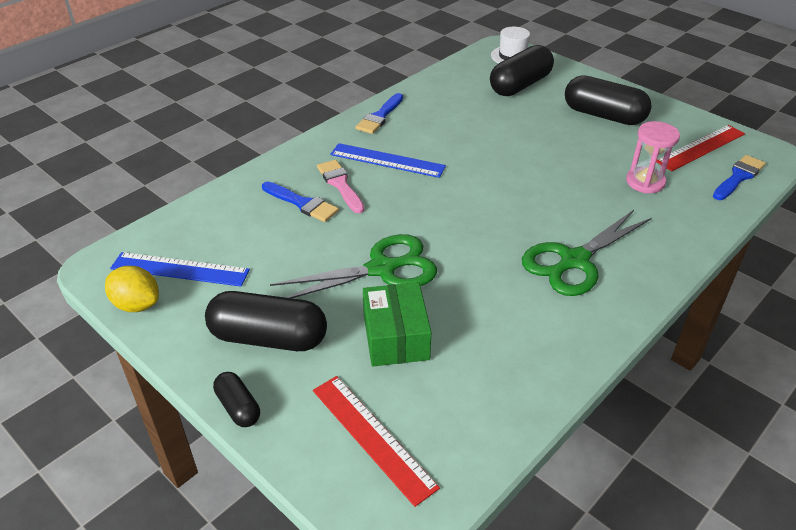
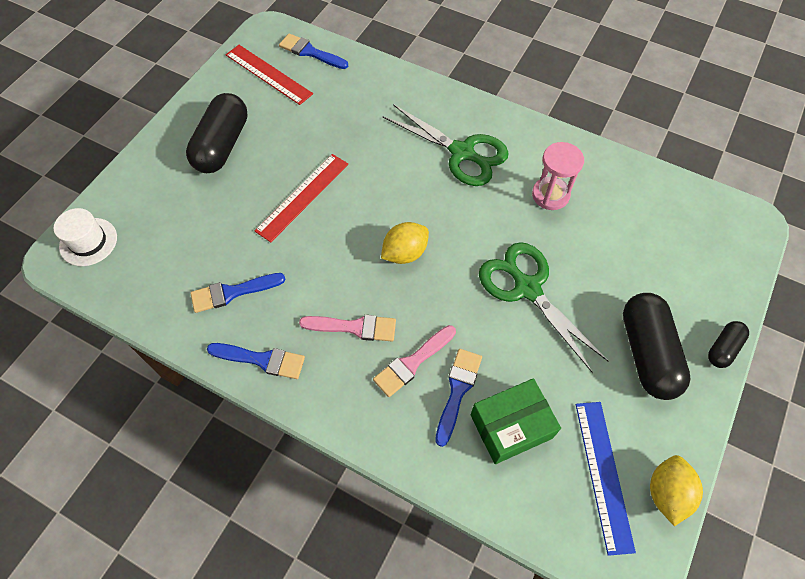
camera: 105 degrees left, 20 degrees up
(372, 437) = (697, 251): red ruler -> red ruler (303, 197)
(387, 160) = (354, 327): blue ruler -> pink brush
(396, 337) = (601, 258): green box -> green box (511, 426)
(444, 109) = (232, 292): none -> blue brush
(452, 198) = (405, 253): none -> yellow lemon
(520, 85) = (165, 224): black capsule -> none
(645, 182) = (335, 111): pink hourglass -> pink hourglass (550, 195)

